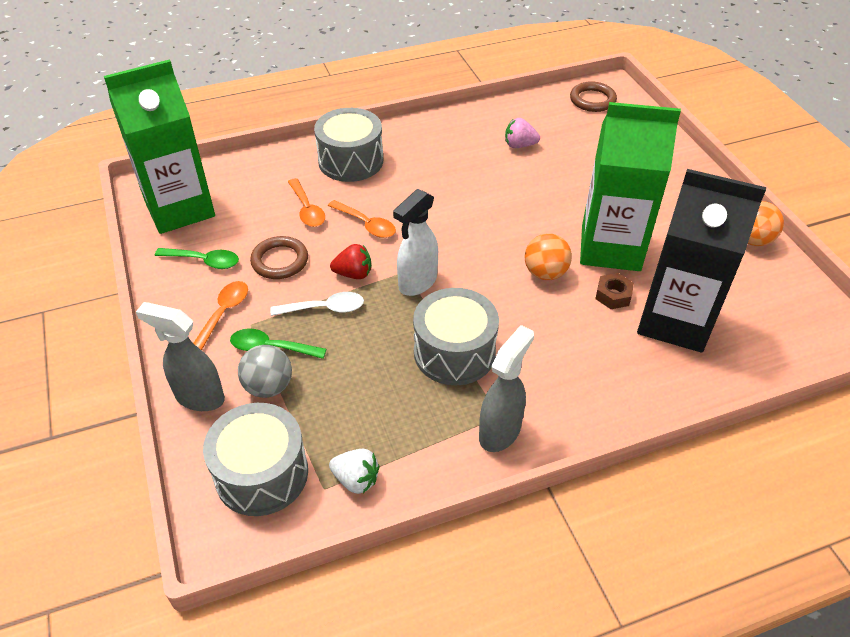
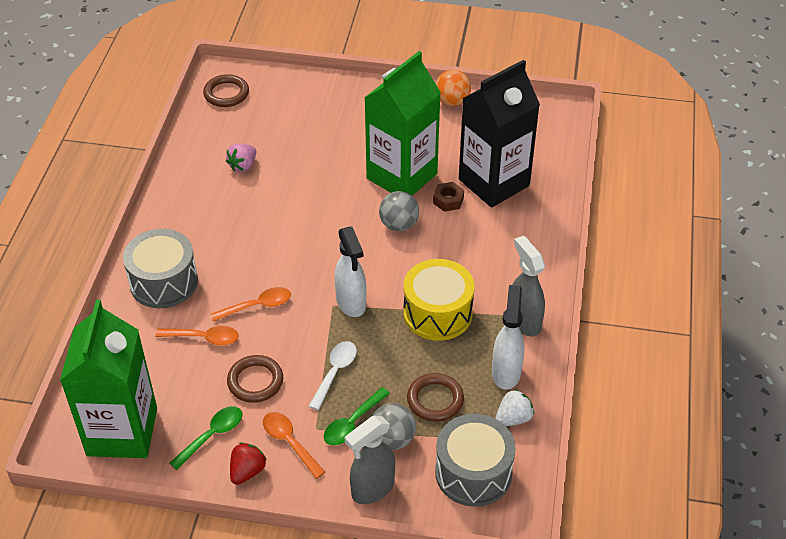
camera: 60 degrees left, 0 degrees up
(339, 399) = (435, 400): none -> brown ring
(353, 274) = (310, 338): red strawberry -> red strawberry (247, 471)
(416, 445) = (506, 372): none -> white spray bottle
(454, 352) = (437, 313): grey drum -> yellow drum
(545, 273) = (399, 225): orange ball -> grey ball

